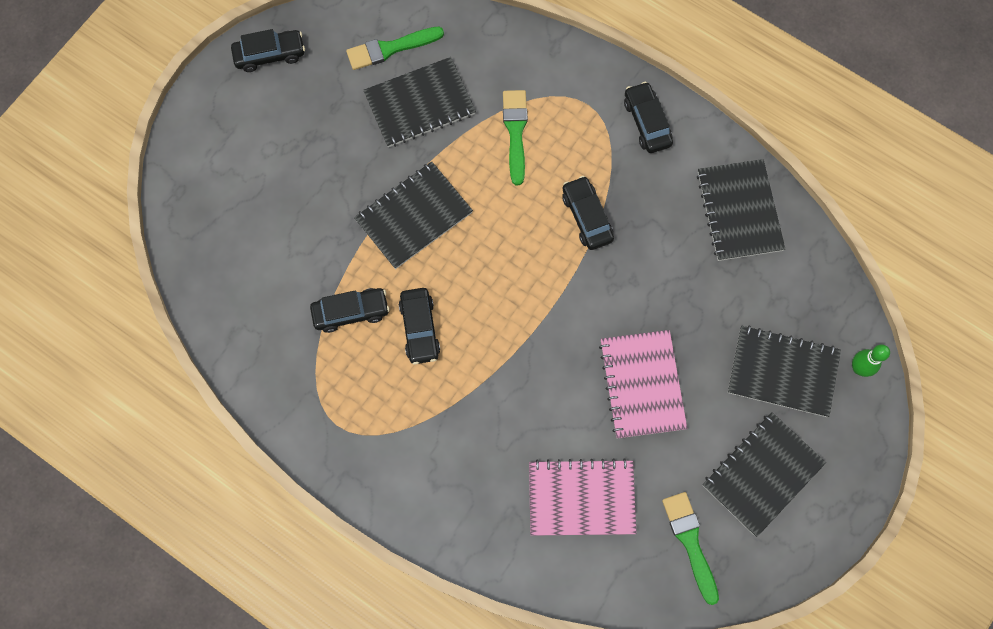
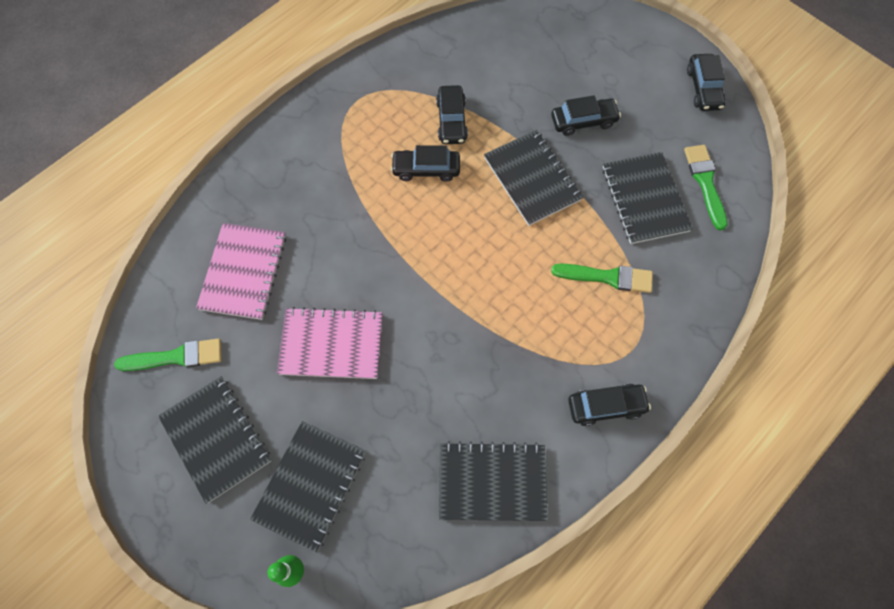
camera: 100 degrees right, 5 degrees down
(587, 217) = (509, 326): black car -> black car (583, 121)

